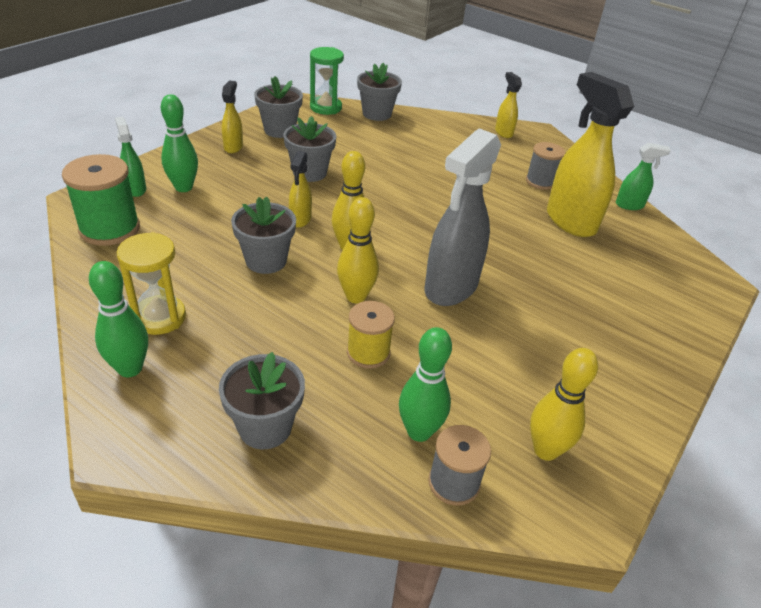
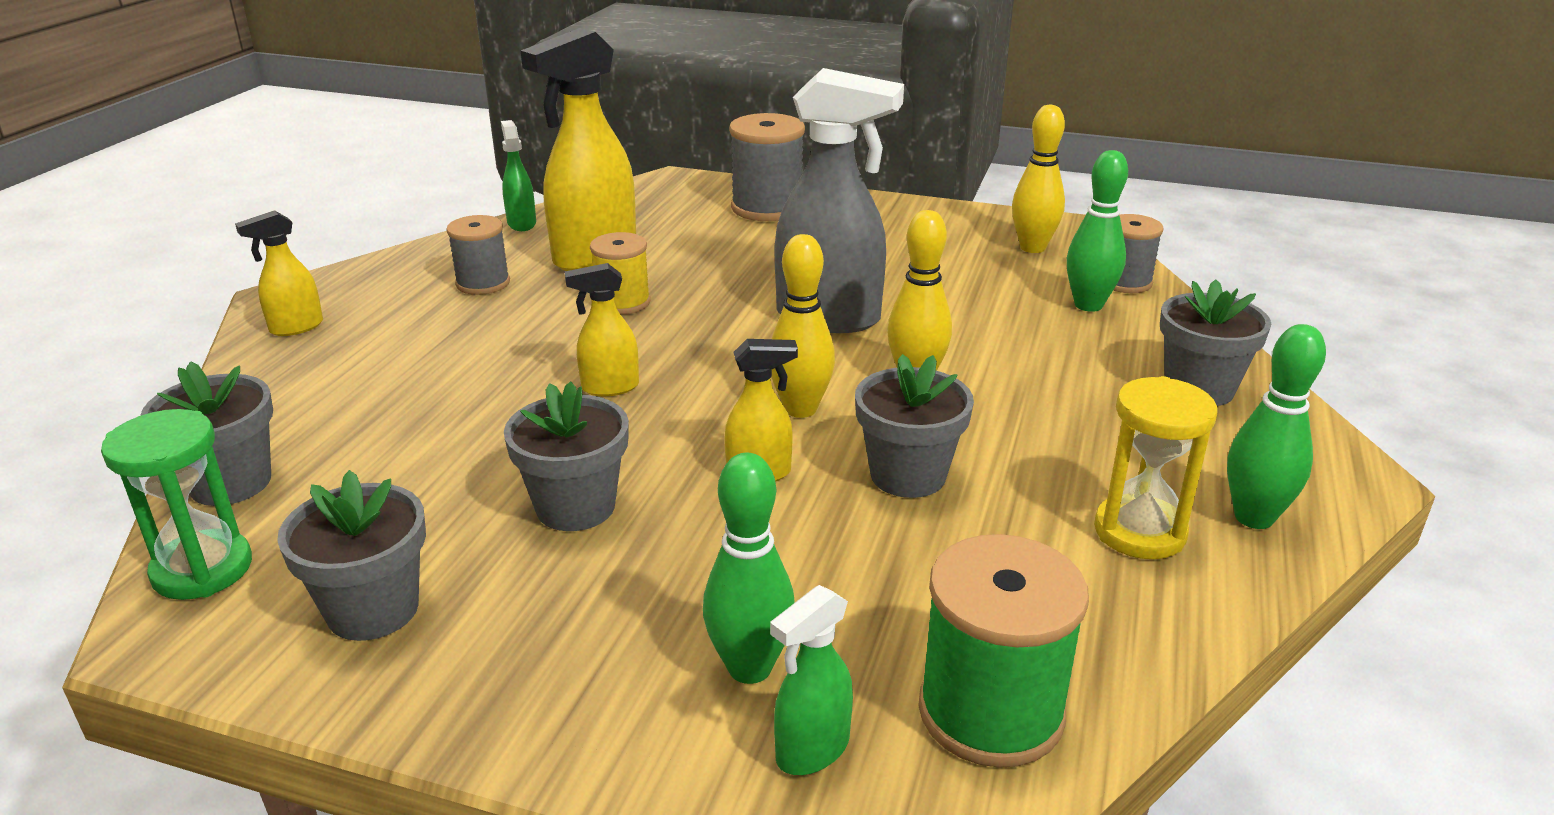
camera: 105 degrees left, 10 degrees down
(233, 147) = (503, 659): yellow spray bottle -> yellow spray bottle (609, 387)
(368, 353) = (1011, 351): yellow spool -> yellow spool (623, 302)
(655, 314) = (767, 208): none -> grey spool

